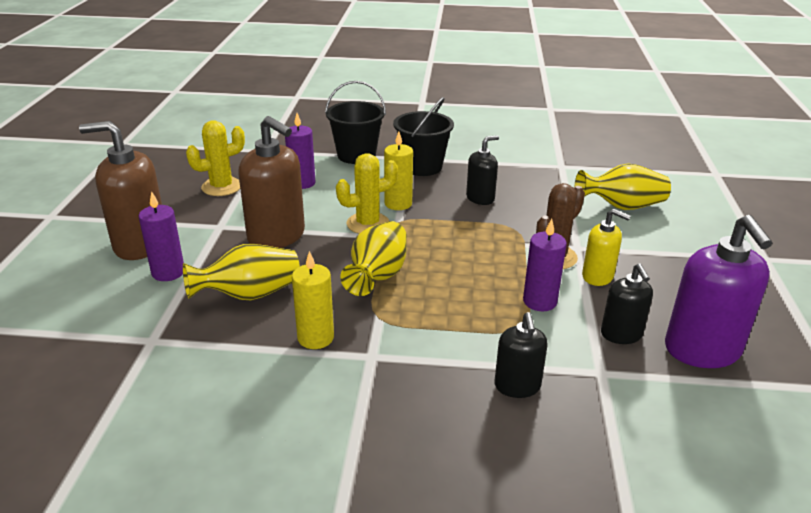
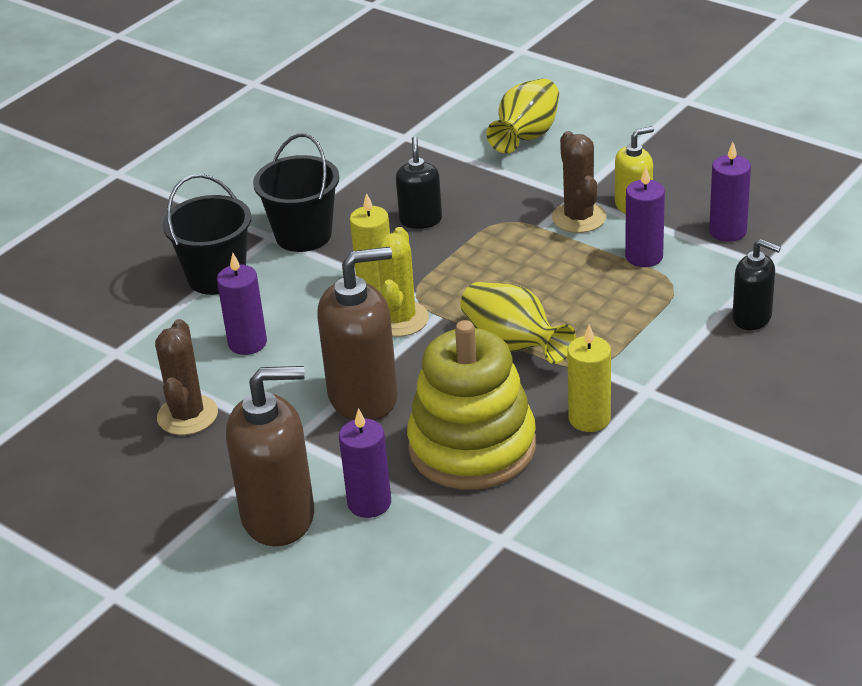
camera: 55 degrees left, 5 degrees up
(140, 244) = (279, 516): brown soap dispenser -> brown soap dispenser turned 135 degrees counterclockwise
(221, 187) = (187, 415): yellow cactus -> brown cactus
(250, 294) = (472, 447): yellow vase -> yellow stacking toy
(621, 334) = (728, 231): black soap dispenser -> purple candle
(702, 350) = (780, 199): purple soap dispenser -> none

